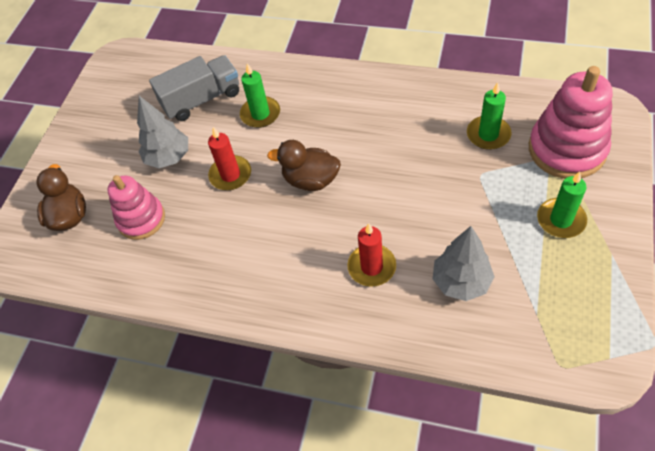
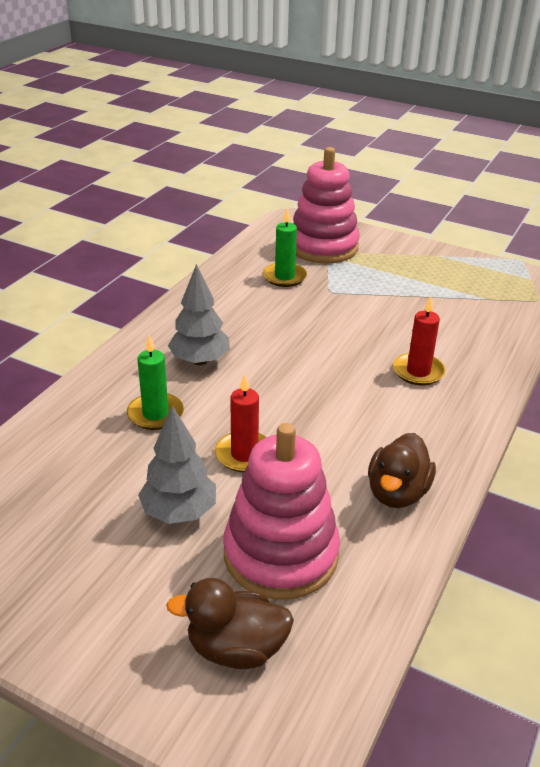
camera: 85 degrees left, 20 degrees down
(141, 219) = (280, 554): pink stacking toy -> pink stacking toy, size x1.55
(202, 99) = (87, 464): grey truck -> none
(311, 180) = (286, 391): brown duck -> brown duck (397, 493)
(461, 282) = (448, 326): grey tree -> grey tree (200, 361)
(561, 220) = (397, 267): green candle -> none

